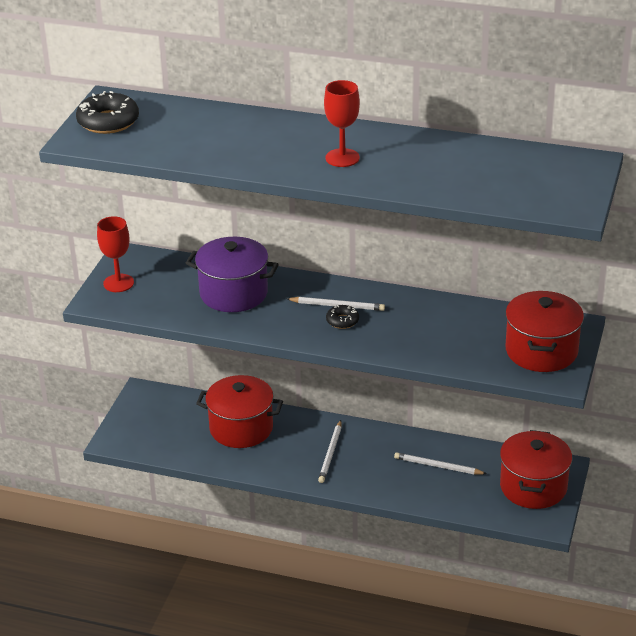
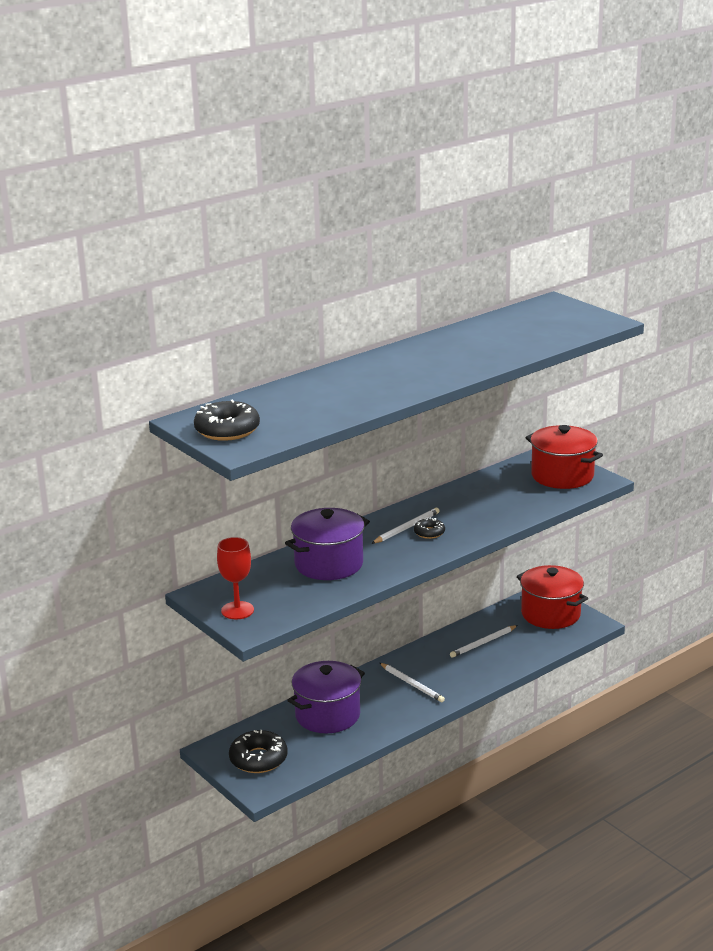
camera: 55 degrees left, 10 degrees down
(150, 421) = (258, 759): none -> black donut
(241, 428) = (327, 715): red pot -> purple pot
(342, 158) = (430, 366): red goblet -> none

